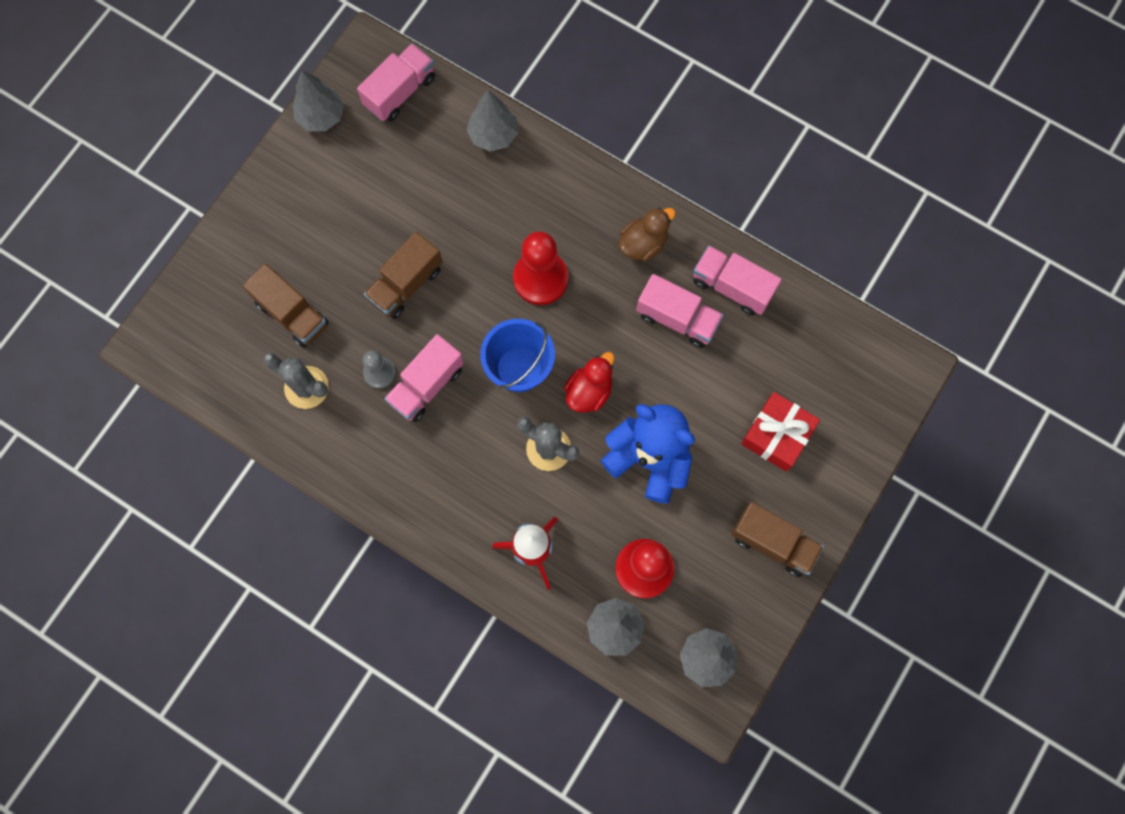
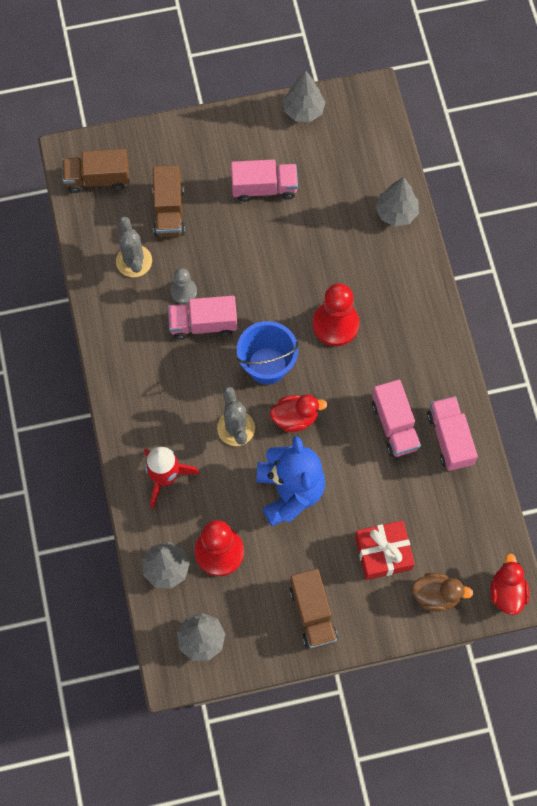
camera: 45 degrees right, 5 degrees down
(400, 92) = (365, 137): pink truck -> pink truck (264, 188)
(406, 284) = (252, 254): brown truck -> brown truck (97, 179)
(643, 244) = (421, 361): brown duck -> brown duck (436, 595)
(903, 370) = (506, 592): none -> red duck

